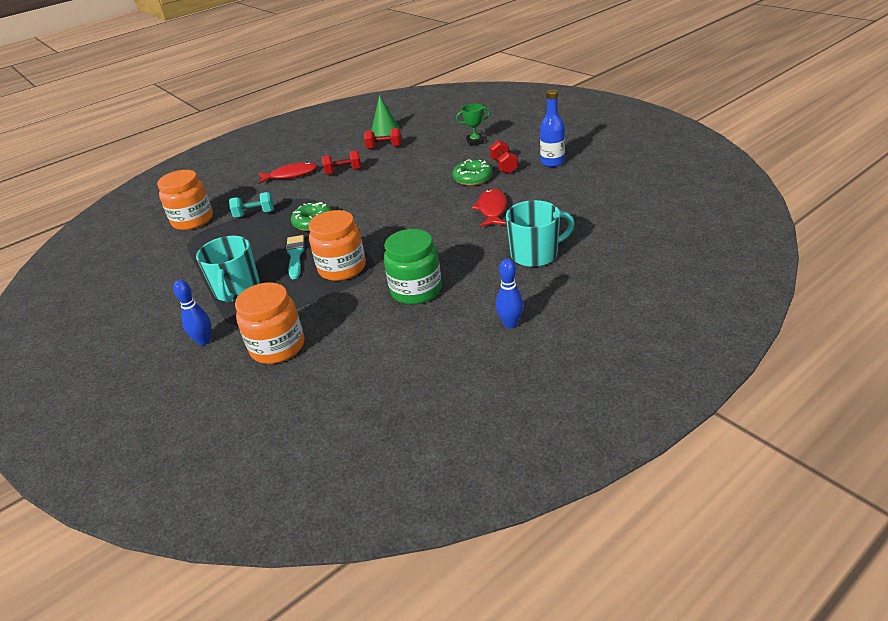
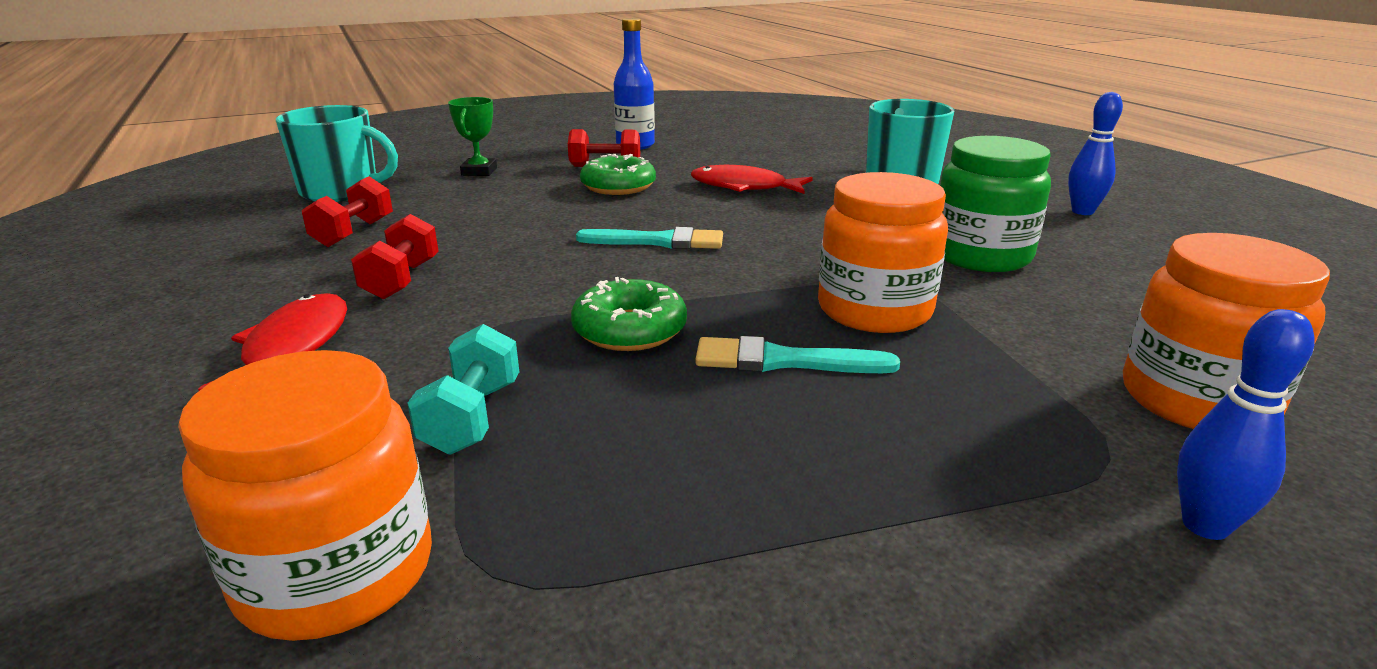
camera: 80 degrees left, 10 degrees down
(237, 290) = (927, 459): turquoise mug -> turquoise mug (341, 191)
(385, 130) = (263, 225): green cone -> none
(400, 206) = (658, 241): none -> turquoise brush

